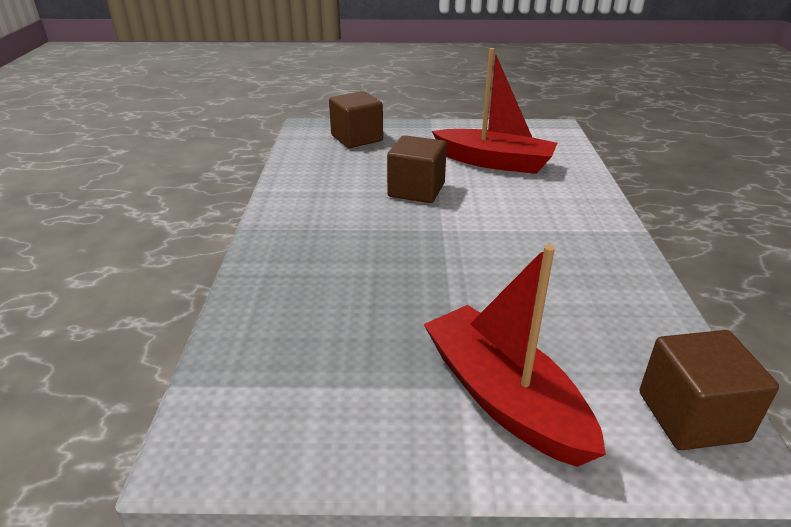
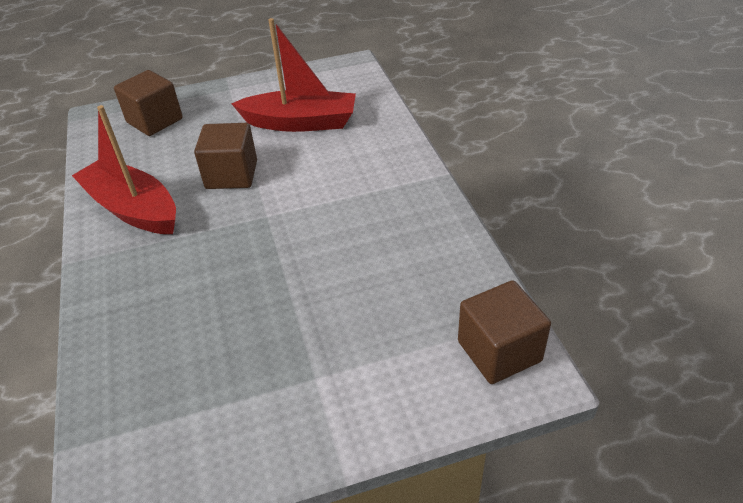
camera: 15 degrees left, 10 degrees up
(504, 398) = (353, 377): red boat -> red boat (133, 209)

